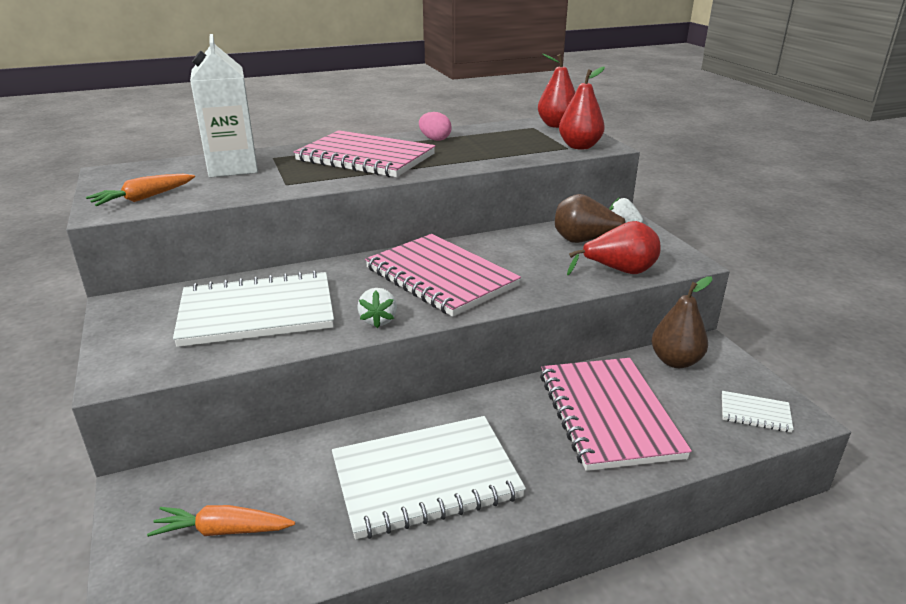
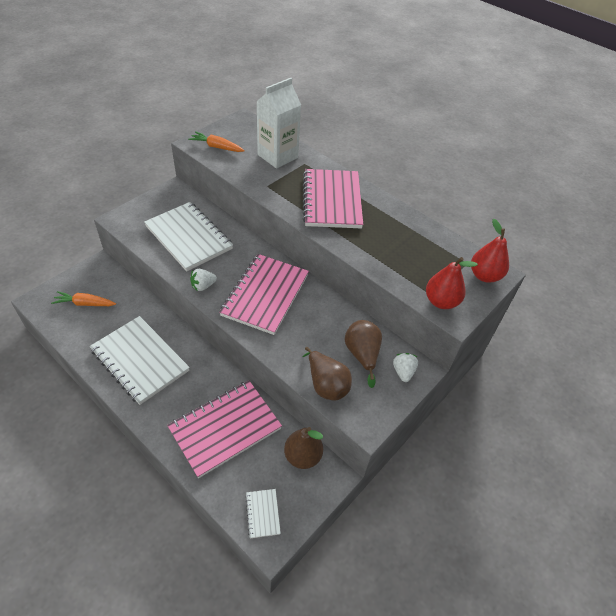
camera: 60 degrees right, 20 degrees up
(223, 530) = (85, 304): orange carrot -> orange carrot turned 60 degrees counterclockwise
(435, 139) = (393, 219): pink egg -> none
(619, 271) = (326, 385): red pear -> brown pear

